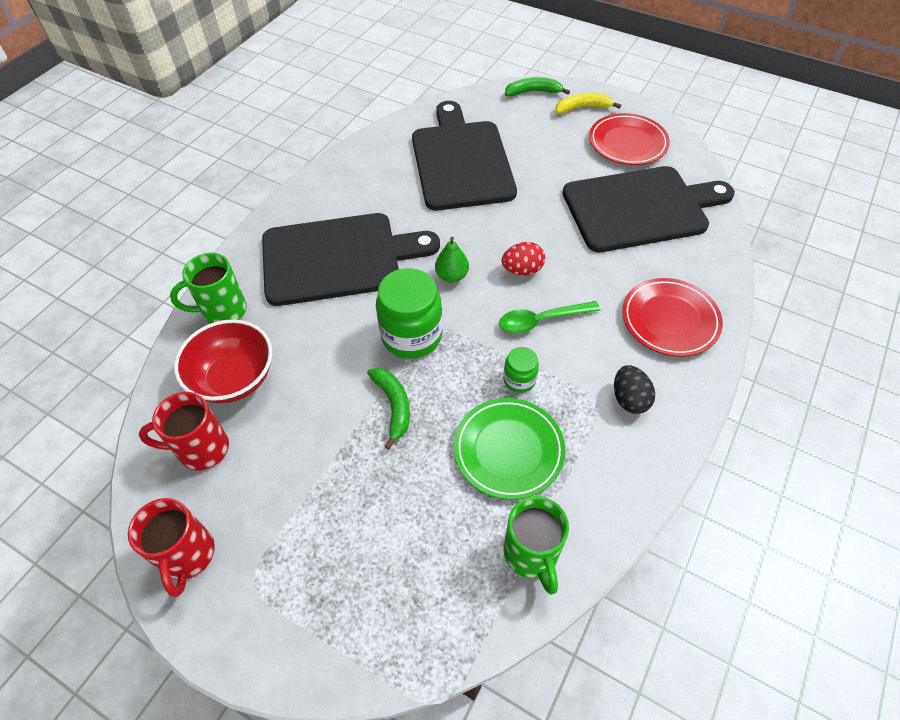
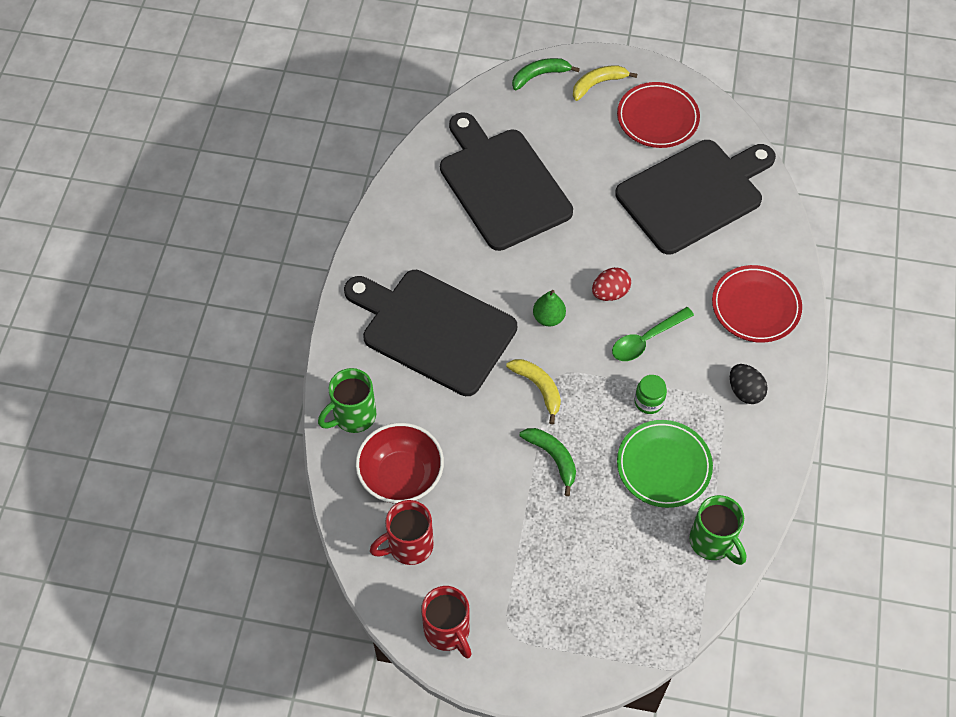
camera: 20 degrees left, 5 degrees up
(338, 258) = (433, 329): black cutting board -> black cutting board turned 120 degrees counterclockwise
(411, 335) = (538, 388): green jar -> yellow banana

